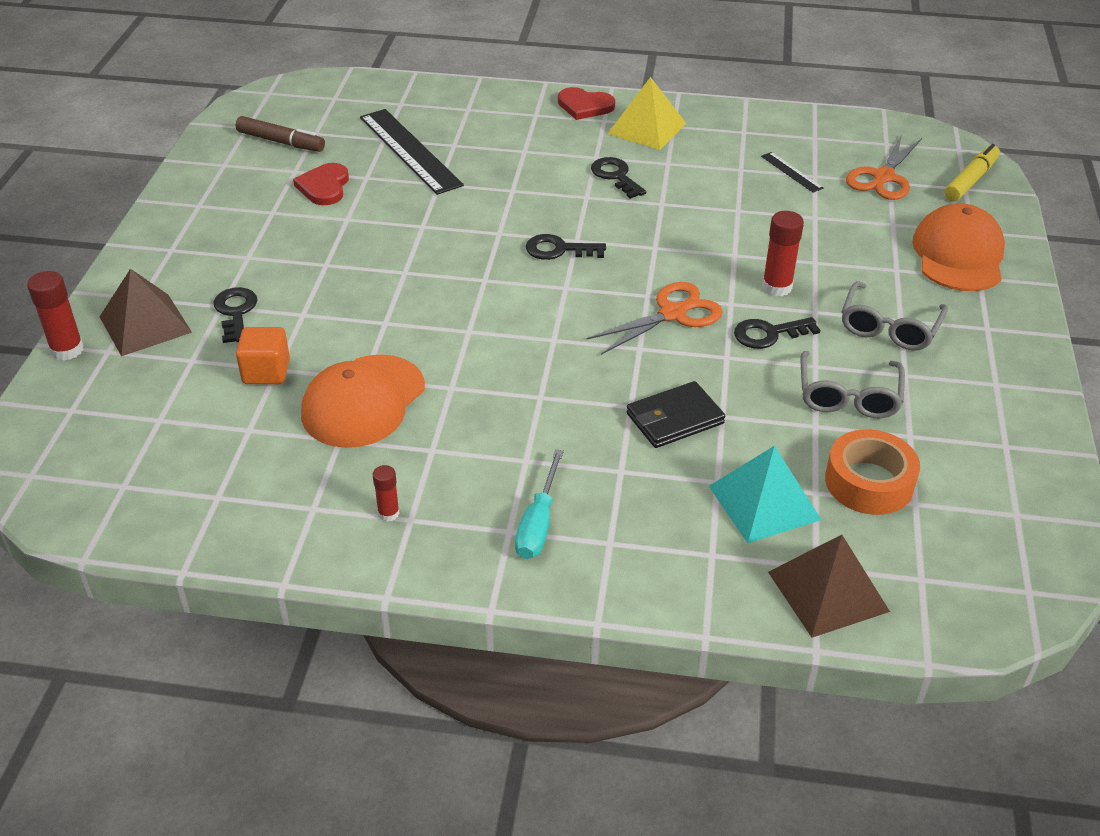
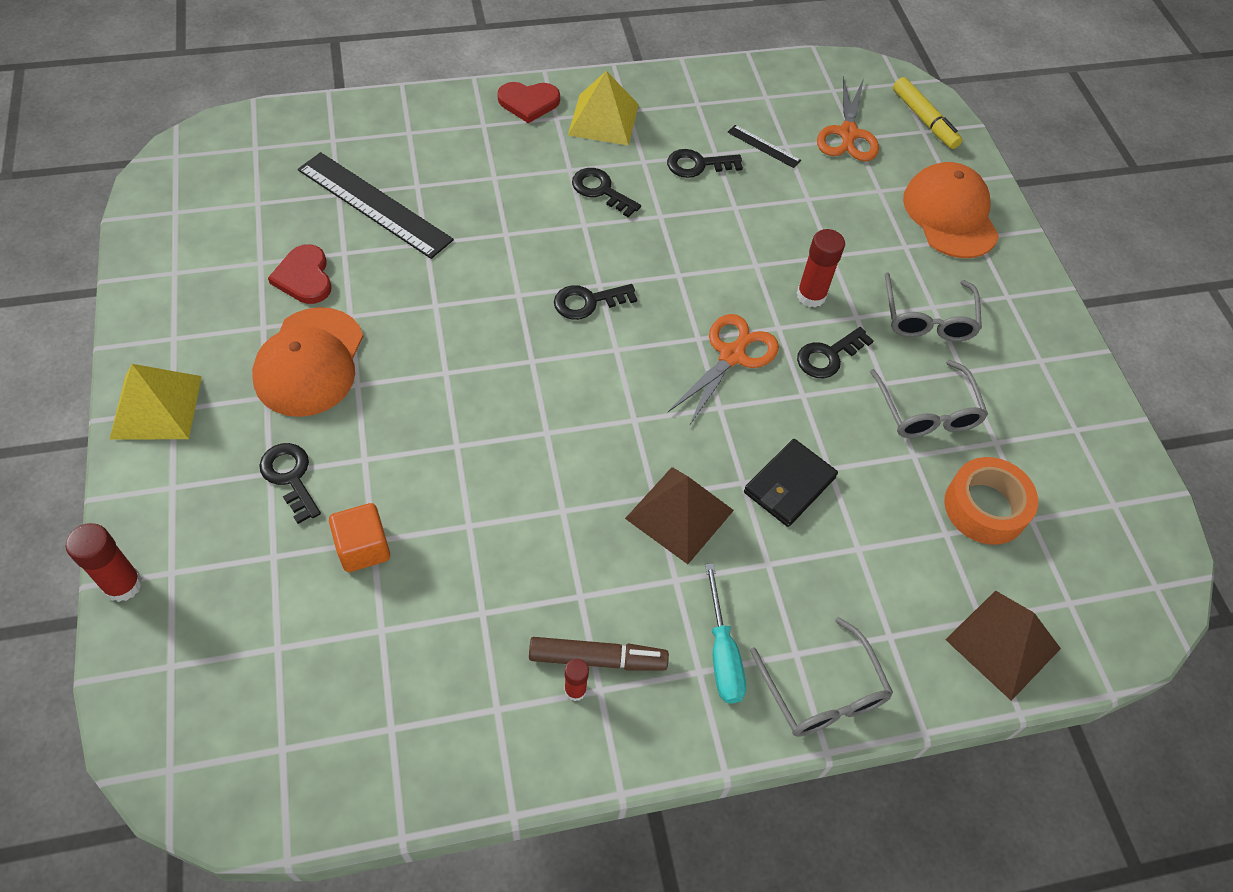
camera: 25 degrees left, 15 degrees up
(145, 324) = (196, 523): brown pyramid -> brown pyramid (679, 514)
(159, 245) = (156, 407): none -> yellow pyramid
(281, 142) = (225, 225): brown marker -> brown marker (597, 659)
(363, 401) = (483, 556): orange cap -> orange cap (310, 362)
(619, 578) = (823, 693): none -> grey glasses
(718, 174) = (697, 165): none -> black key
(764, 502) = (908, 560): turquoise pyramid -> none
(970, 180) = (924, 120): yellow marker -> yellow marker turned 135 degrees clockwise

